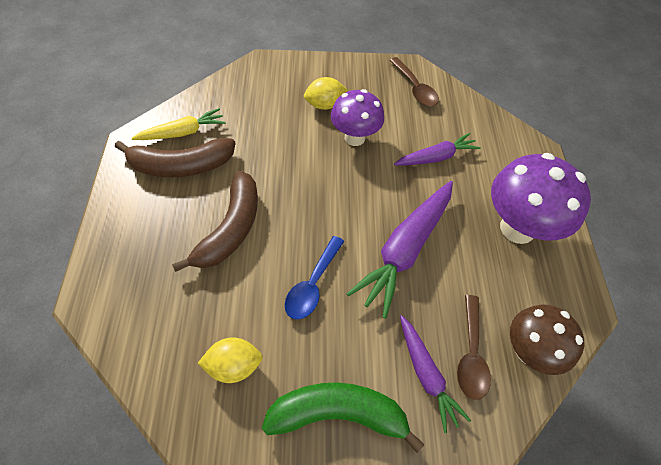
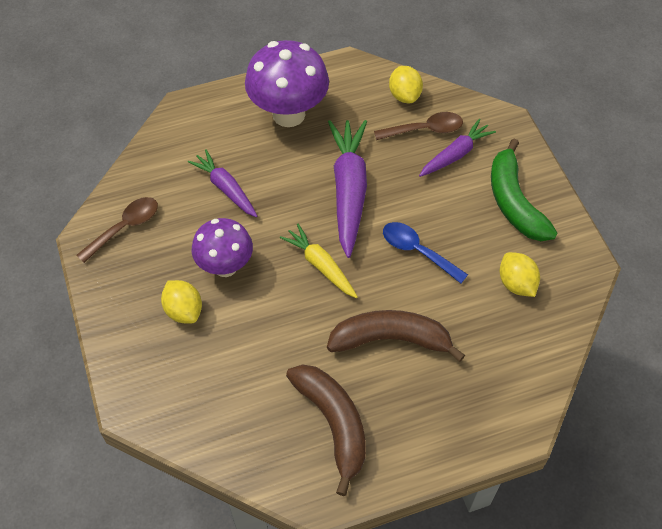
camera: 105 degrees left, 0 degrees up
(182, 132) = (284, 446): yellow carrot -> yellow carrot (321, 266)
(312, 285) = (417, 251): blue spoon -> blue spoon turned 150 degrees counterclockwise
(405, 249) = (349, 191): purple carrot -> purple carrot turned 105 degrees counterclockwise
(529, 352) = (404, 95): brown mushroom -> yellow lemon

